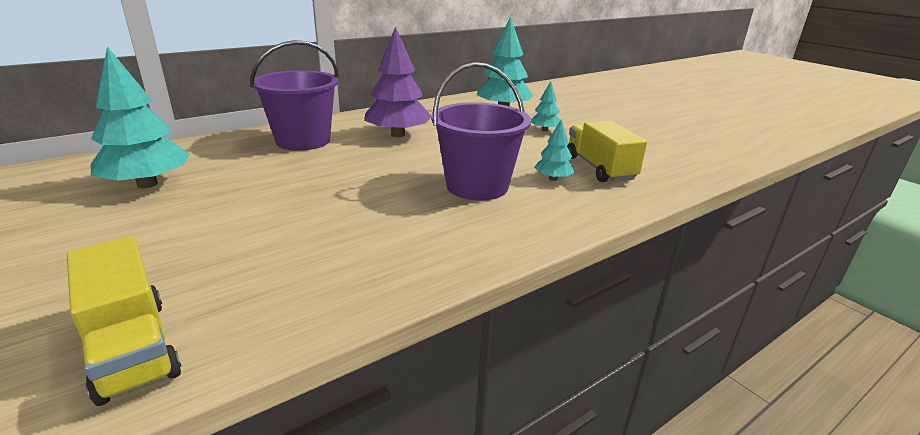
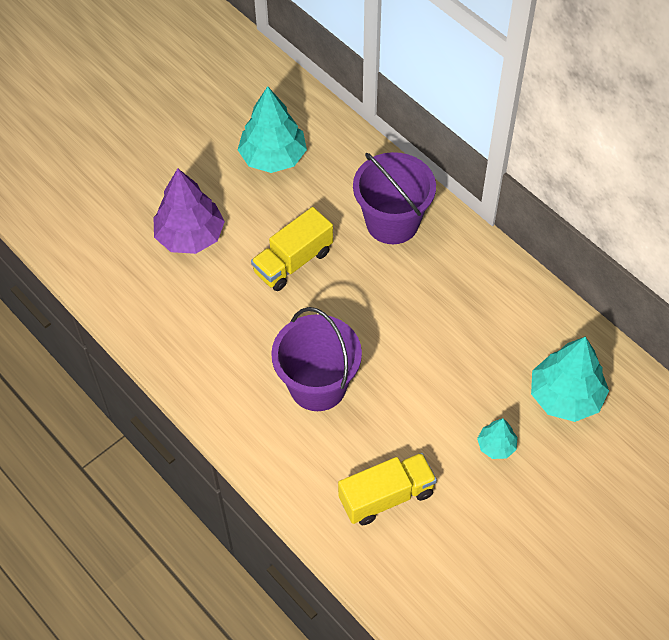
camera: 85 degrees right, 30 degrees up
(132, 348) = (94, 249): yellow truck -> yellow truck (293, 262)
(398, 134) = (434, 298): purple tree -> purple tree (190, 236)
(553, 179) = (349, 450): turquoise tree -> none

